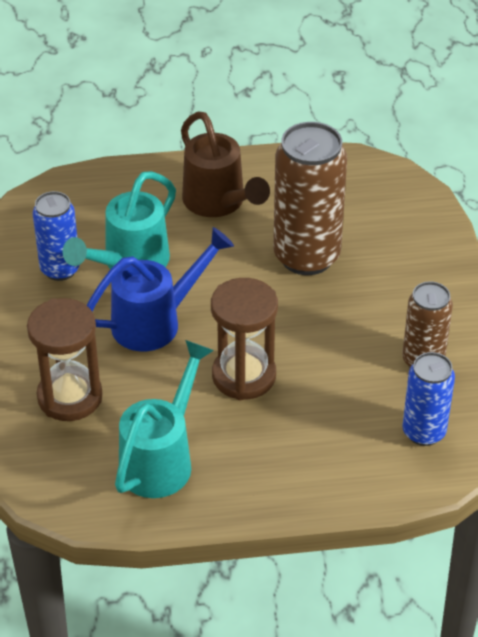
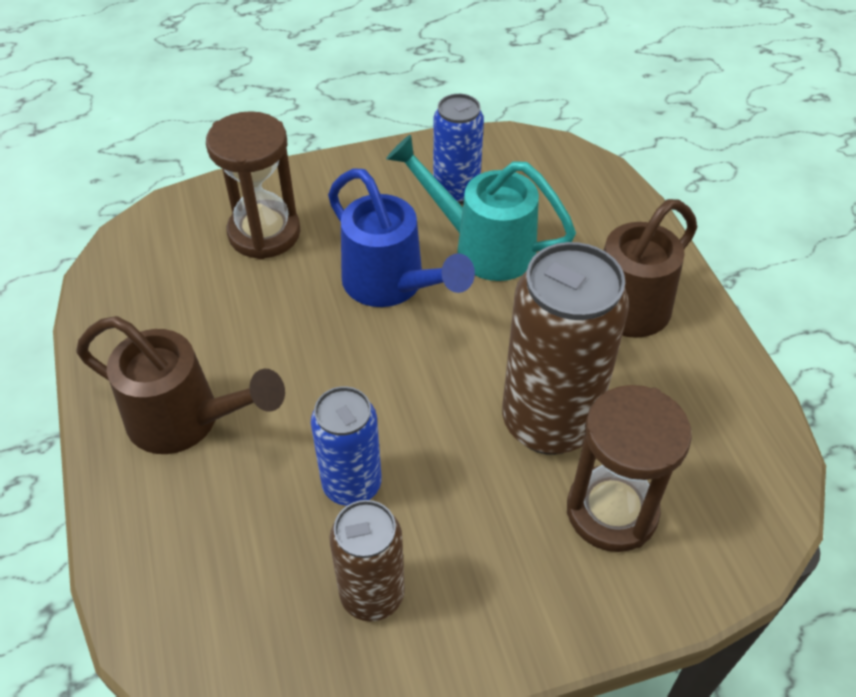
camera: 80 degrees right, 5 degrees up
(162, 458) = (177, 324): turquoise watering can -> none
(244, 376) = (314, 382): brown hourglass -> brown hourglass (611, 511)
(264, 453) = (186, 421): none -> brown watering can
(424, 432) = (231, 608): blue can -> blue can (352, 485)

